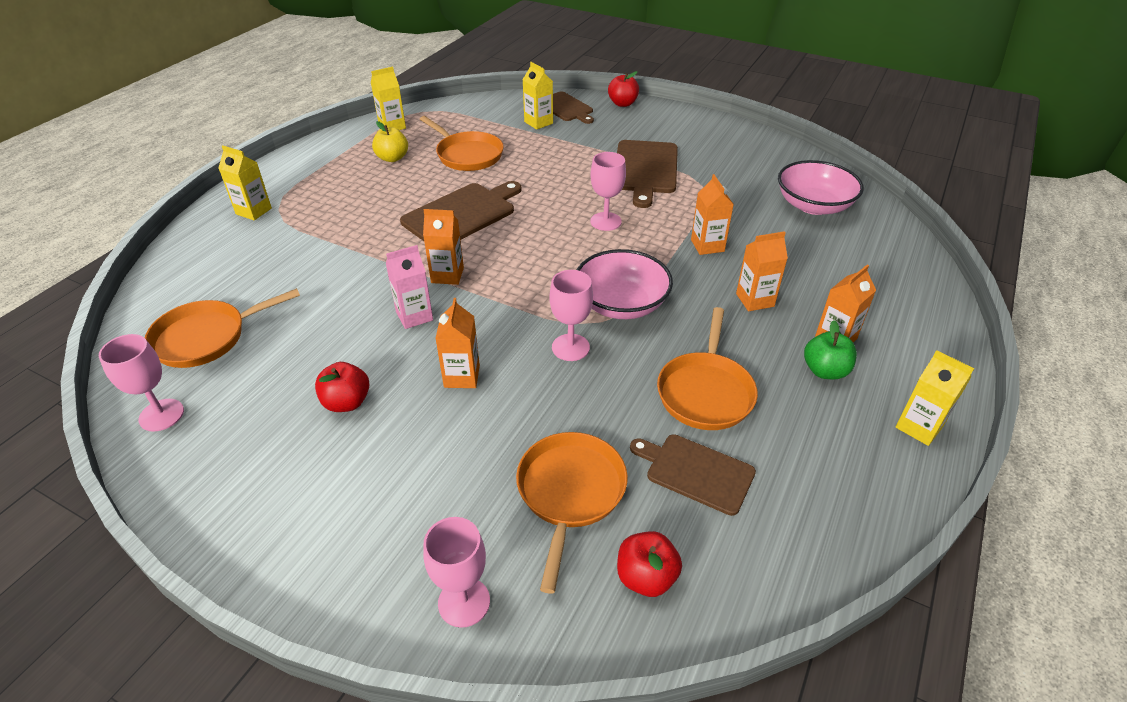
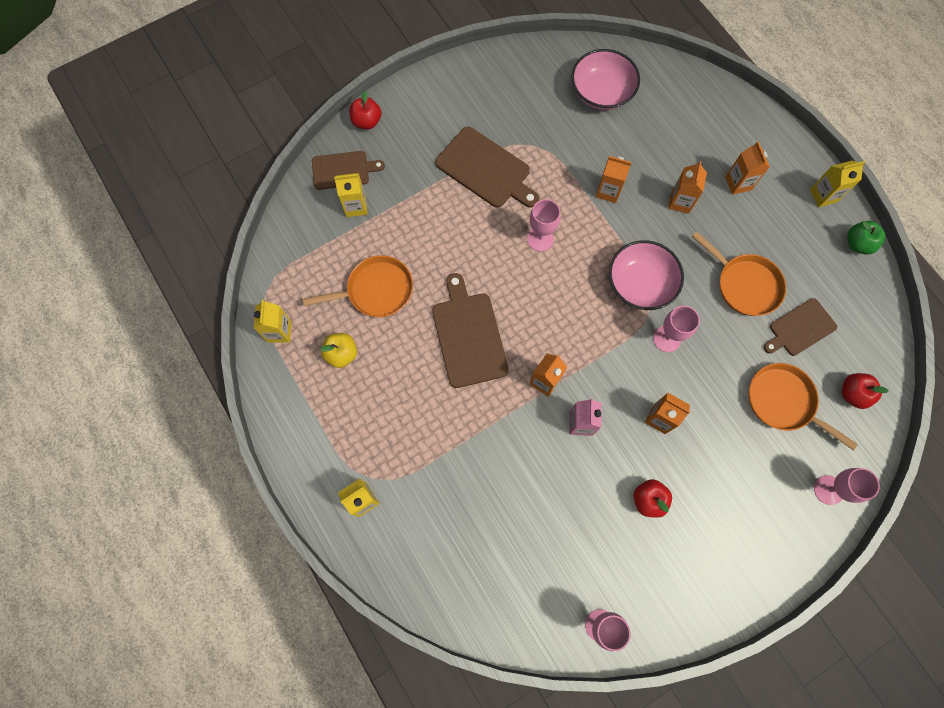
camera: 60 degrees left, 30 degrees up
(206, 337) = (528, 578): orange pan -> none
(825, 371) = (760, 209): green apple -> green apple (857, 244)

